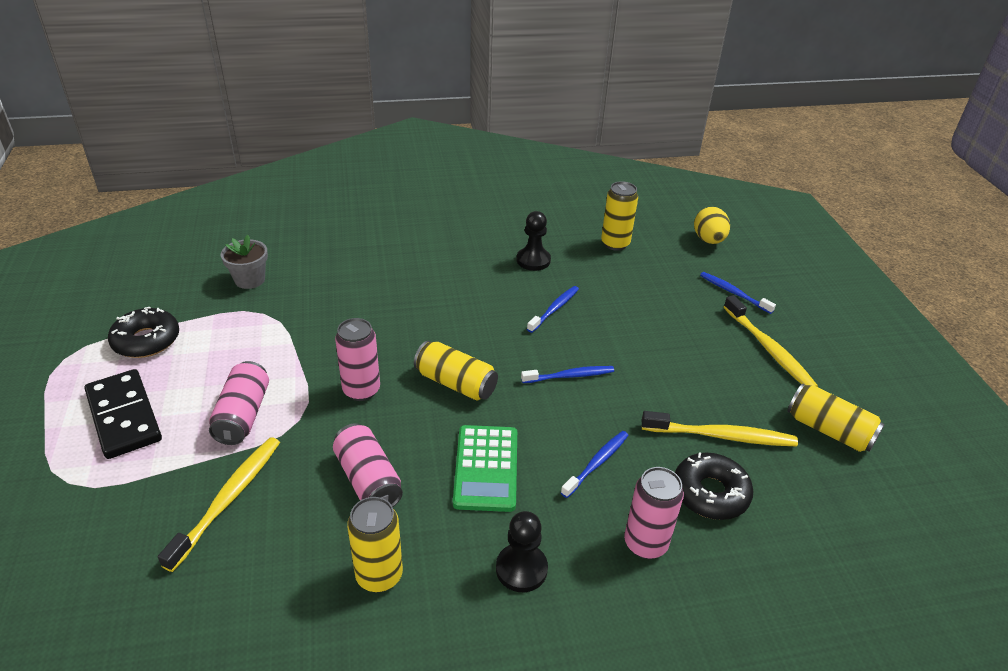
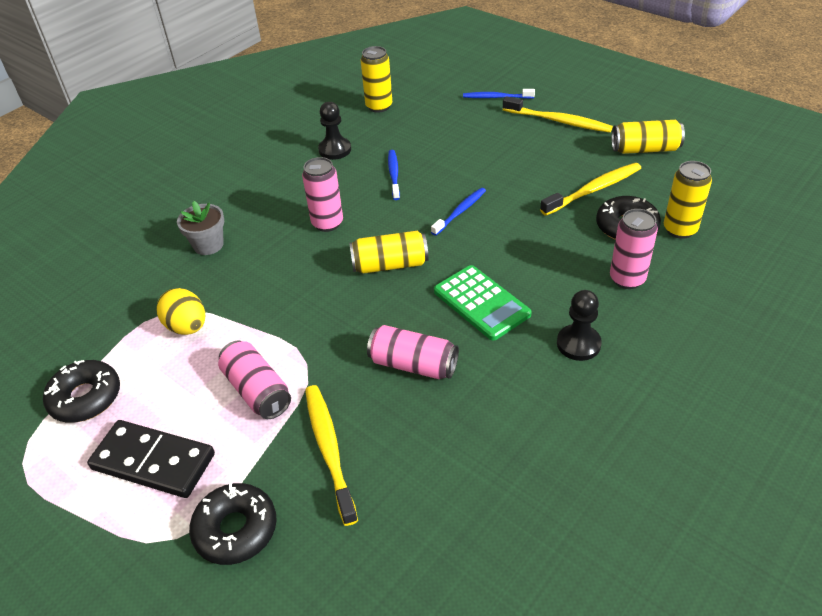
camera: 35 degrees left, 5 degrees up
(103, 508) = (236, 529): none -> black donut
(250, 280) = (115, 296): grey flower pot -> grey flower pot (208, 245)
(361, 390) = (327, 313): pink can -> pink can (327, 223)
(379, 576) = (500, 413): yellow can -> yellow can (680, 229)
(597, 463) = (544, 253): blue toothbrush -> none
(708, 240) = (439, 71): yellow egg -> yellow egg (187, 327)

